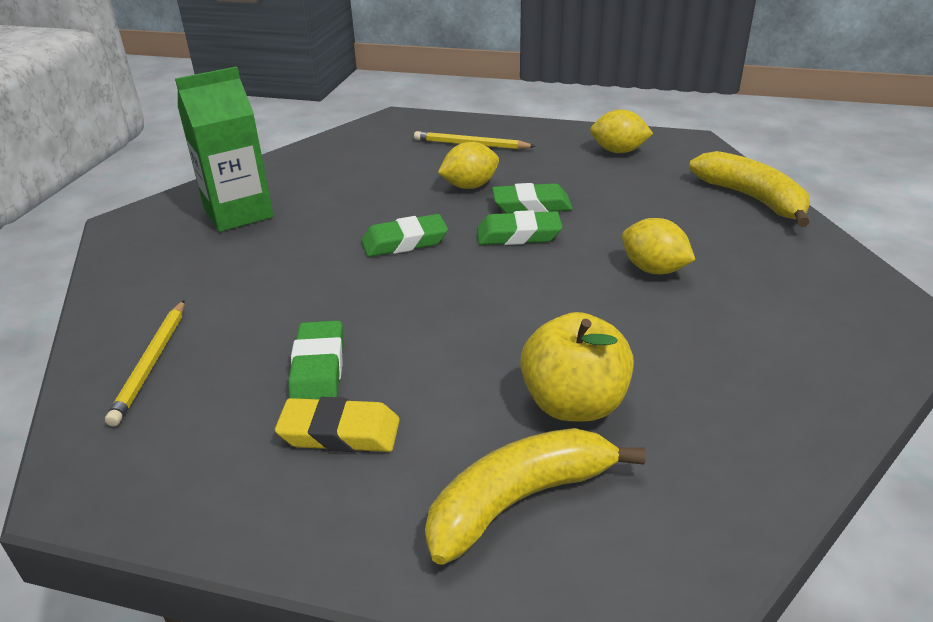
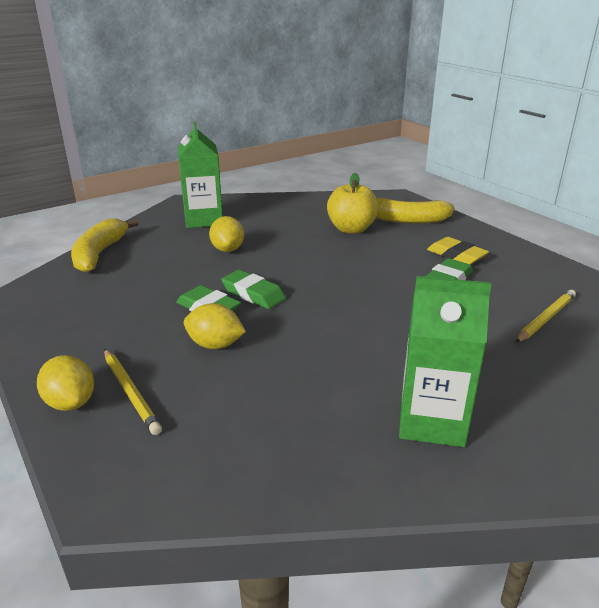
camera: 140 degrees left, 5 degrees down
(404, 242) = (326, 323): green eraser -> none
(618, 151) = (64, 318): yellow lemon -> yellow lemon (71, 402)
(794, 298) = (203, 219): none -> green carton

